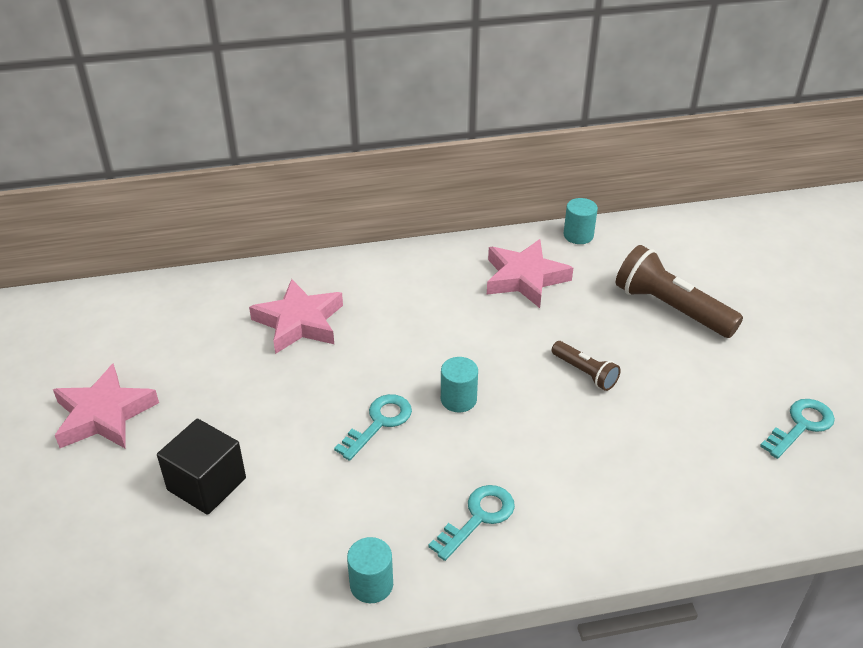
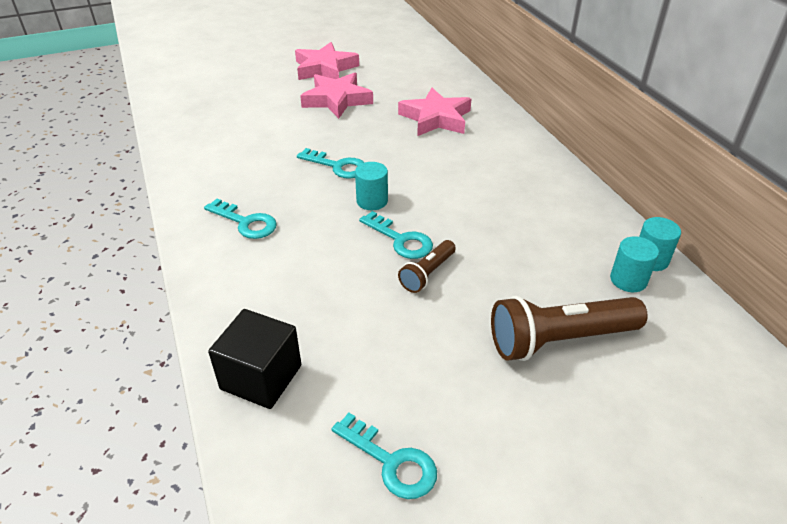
camera: 80 degrees right, 0 degrees up
(207, 484) = (272, 110): black cube -> black cube (261, 377)
(371, 584) = (187, 181): turquoise cylinder -> turquoise cylinder (628, 280)
(524, 278) = (552, 226): pink star -> pink star (337, 100)
(531, 385) = (400, 240): none -> turquoise key
(671, 308) = (559, 340): brown flashlight -> brown flashlight turned 135 degrees counterclockwise

